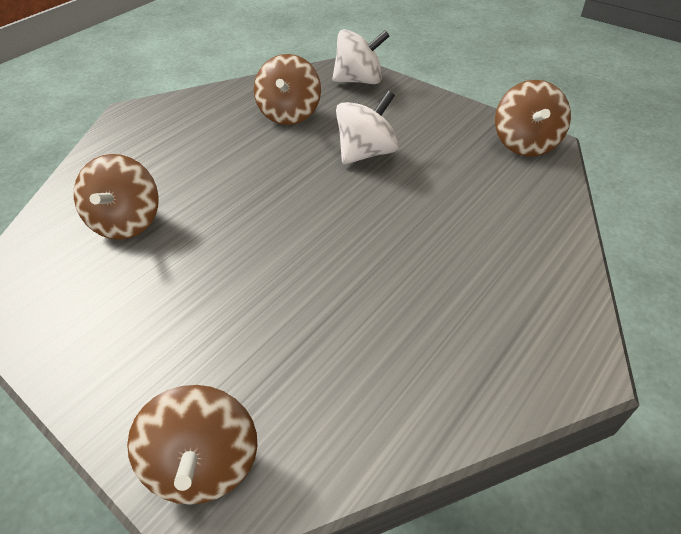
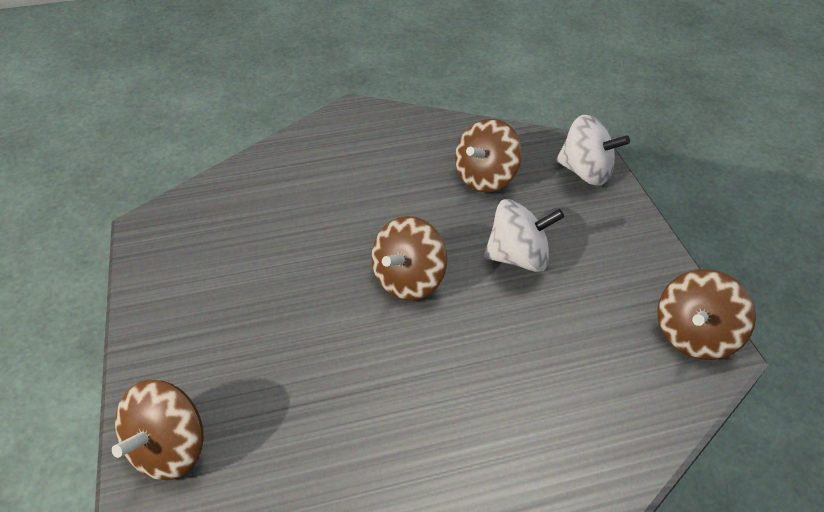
camera: 35 degrees right, 0 degrees up
(127, 221) = (274, 216): brown spinning top -> brown spinning top (409, 279)

